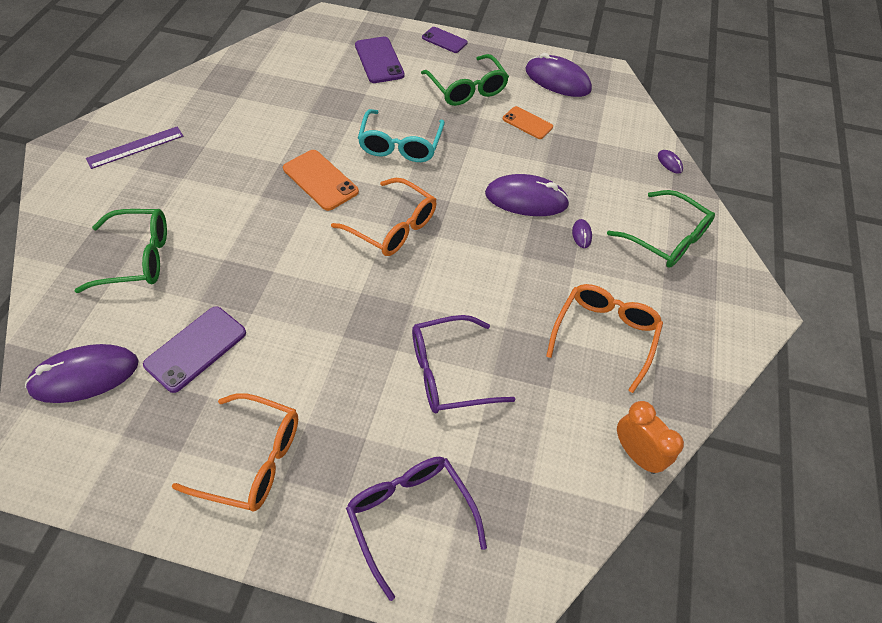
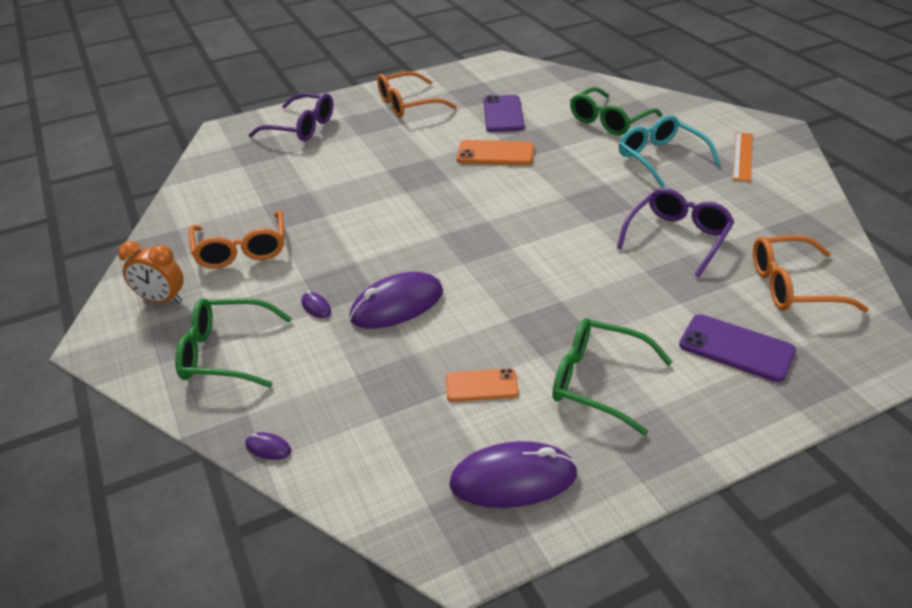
camera: 145 degrees right, 15 degrees down
(85, 376) = (538, 83): purple mouse -> none
(135, 147) = (742, 156): purple ruler -> orange ruler
(320, 180) = (584, 215): orange phone -> orange phone (495, 153)
(392, 227) = (482, 221): orange glasses -> orange glasses (792, 286)
(400, 145) = (570, 278): turquoise glasses -> turquoise glasses (660, 158)
(444, 40) = (725, 435): purple phone -> none
(449, 373) = (340, 177): purple glasses -> purple glasses (677, 237)
(636, 454) = (178, 206): orange clock -> orange clock (162, 300)

